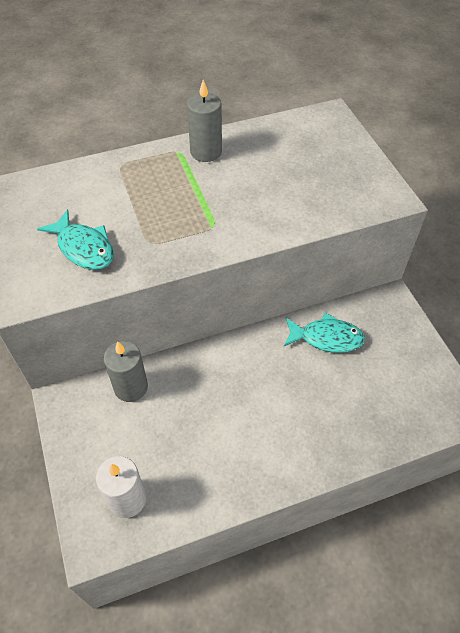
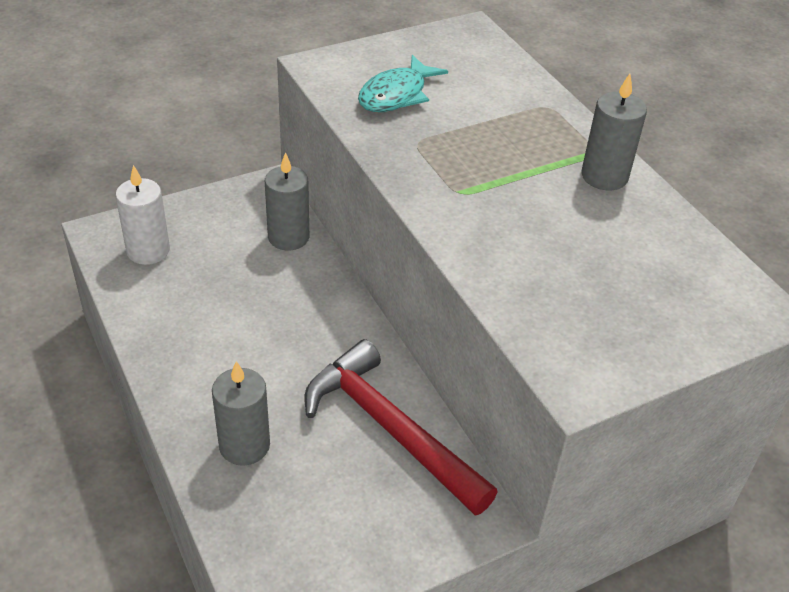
camera: 80 degrees right, 10 degrees down
(326, 338) = (390, 429): turquoise fish -> red hammer
(341, 425) = (244, 445): none -> grey candle

